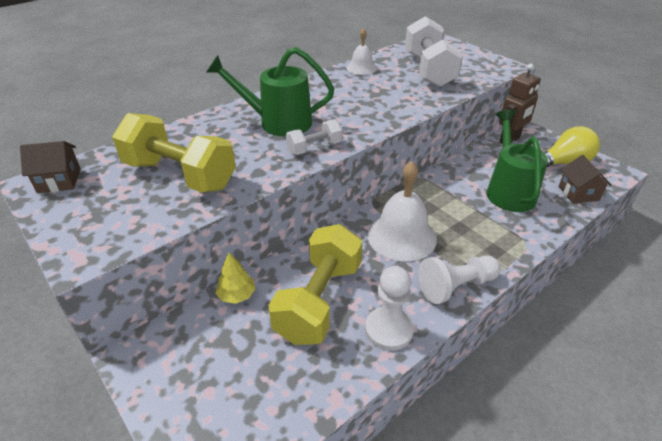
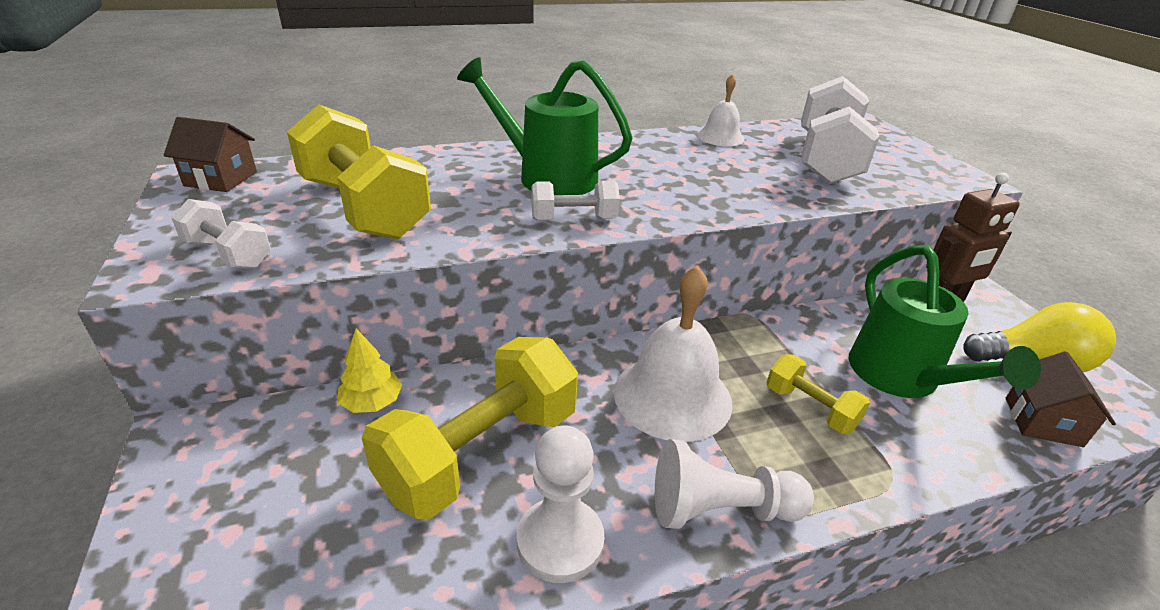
camera: 20 degrees right, 5 degrees down
(119, 231) = (228, 254): none -> white dumbbell
(472, 220) = (810, 408): none -> yellow dumbbell
(508, 190) = (902, 378): green watering can -> green watering can turned 150 degrees clockwise

